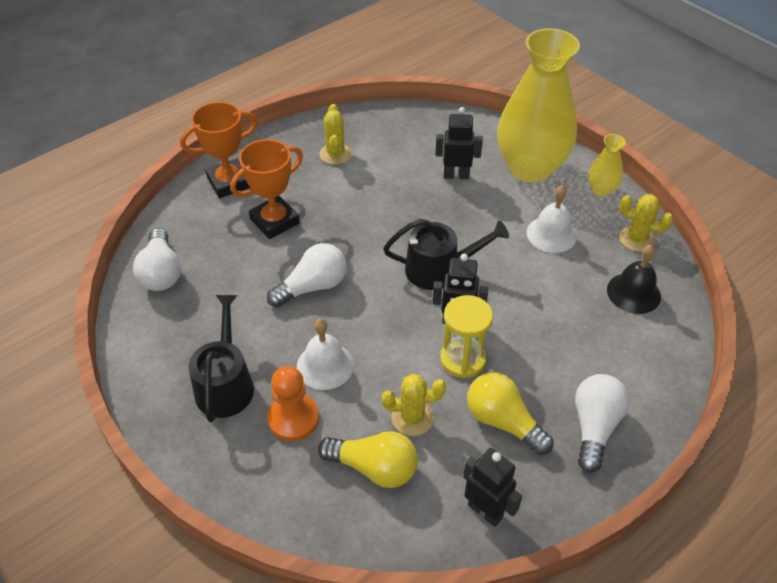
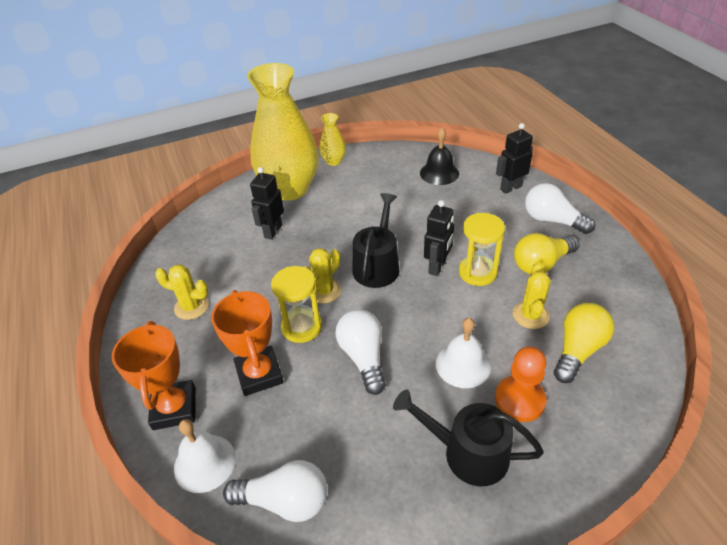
camera: 70 degrees left, 5 degrees down
(335, 233) = (301, 327): none -> yellow hourglass
(485, 511) = (620, 291): black robot -> black robot (510, 188)
(551, 234) = (367, 196): white bell -> white bell (205, 463)
(636, 239) = (390, 159): yellow cactus -> yellow cactus (324, 291)

